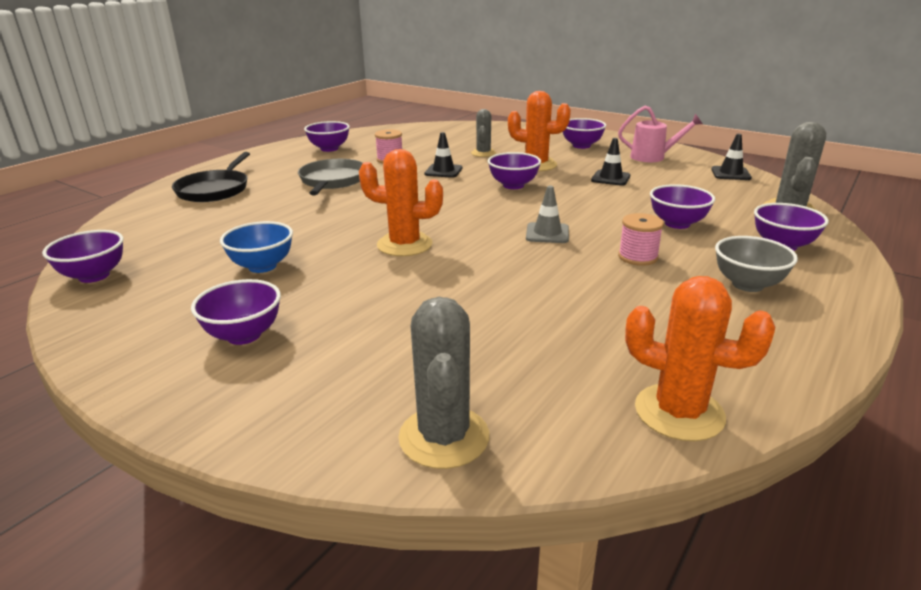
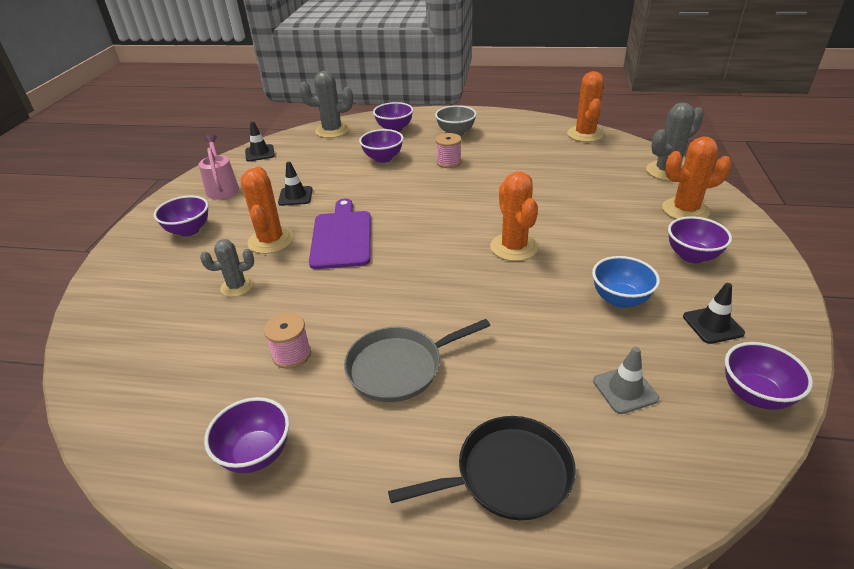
camera: 115 degrees left, 10 degrees up
(322, 385) = (685, 210): none -> orange cactus
(443, 171) = (319, 293): black traffic cone -> black traffic cone (713, 325)
(513, 185) = (342, 237): purple bowl -> purple cutting board
(547, 233) = (438, 197): grey traffic cone -> grey traffic cone (625, 390)

